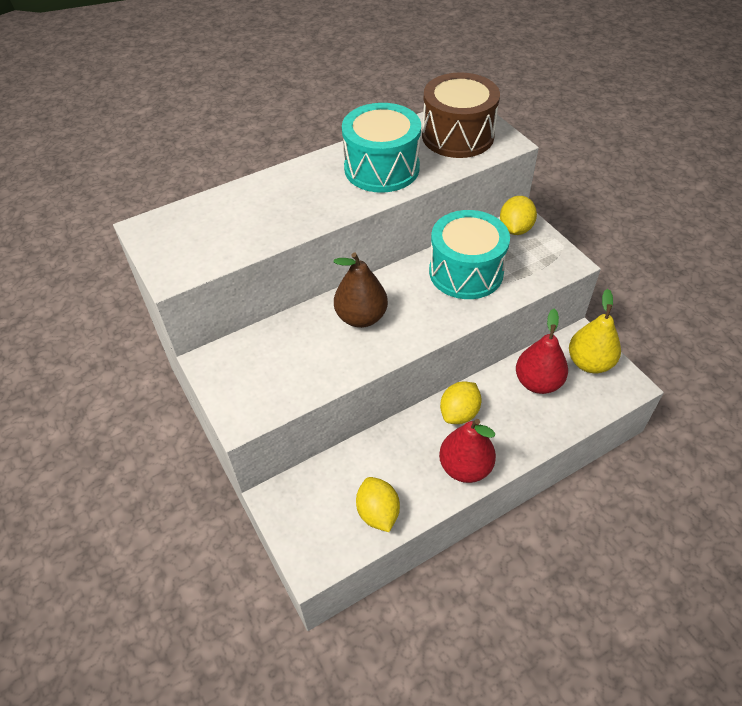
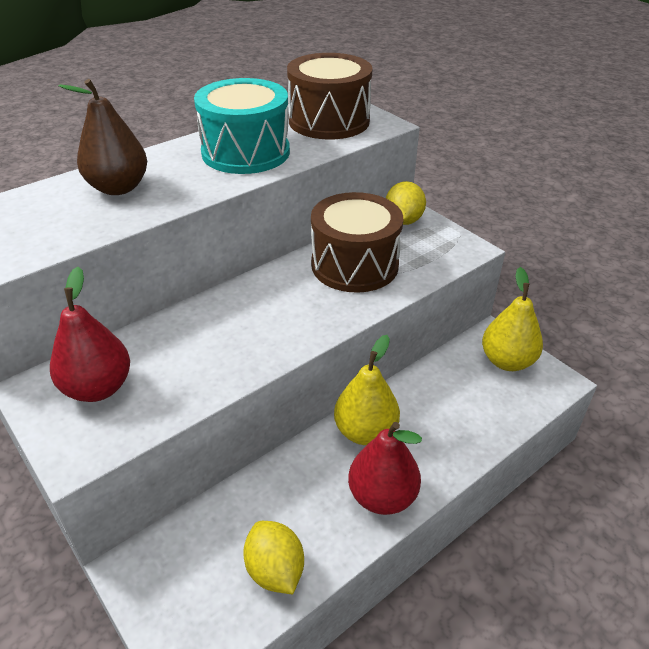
camera: 10 degrees left, 10 degrees down
(361, 317) = (234, 321): brown pear -> brown pear (118, 188)
(459, 413) = (365, 432): yellow lemon -> yellow pear
(466, 272) = (354, 265): turquoise drum -> brown drum
(538, 382) = (453, 388): red pear -> red pear (98, 388)

